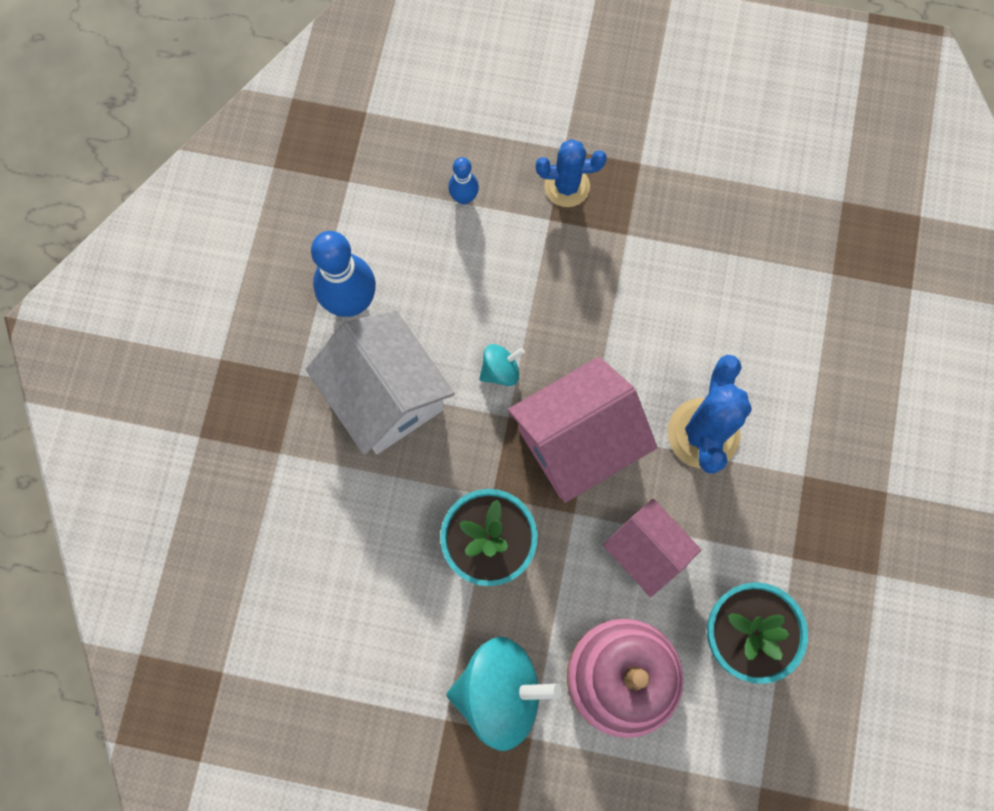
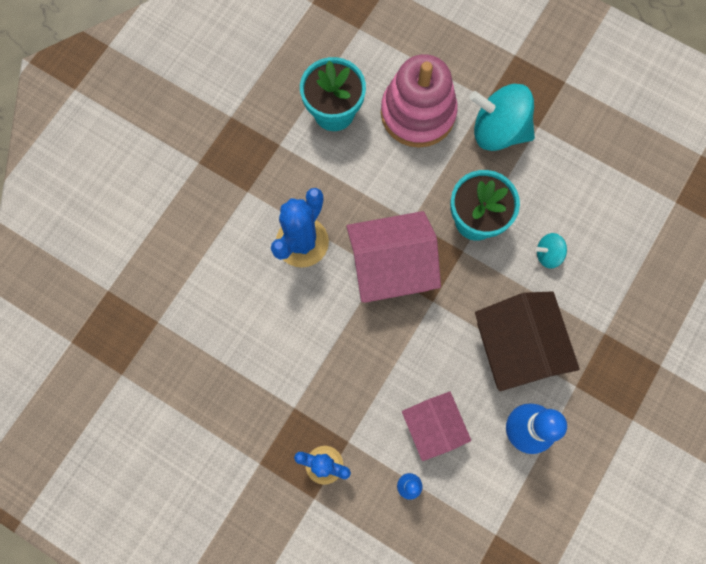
camera: 160 degrees left, 0 degrees up
(386, 396) = (516, 347): white house -> brown house
(500, 370) = (427, 336): turquoise spinning top -> turquoise spinning top (548, 254)
(646, 551) = (372, 181): pink house -> pink house (433, 427)

